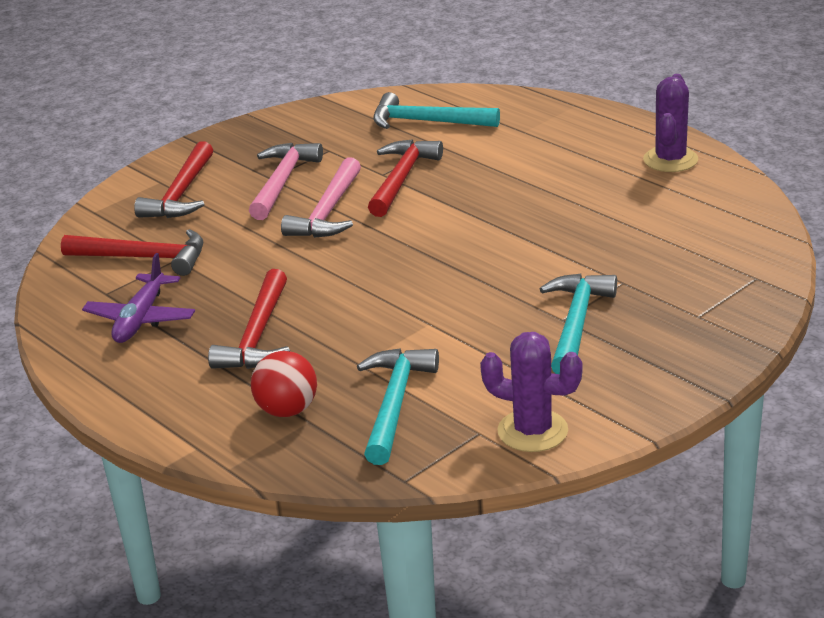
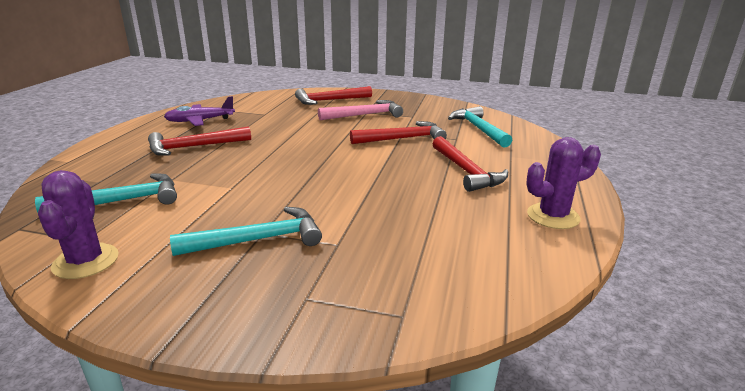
camera: 55 degrees right, 5 degrees down
(144, 258) = (260, 108): red hammer -> red hammer (466, 171)
(287, 410) = (110, 173): red ball -> none
(328, 212) = (344, 131): pink hammer -> none

